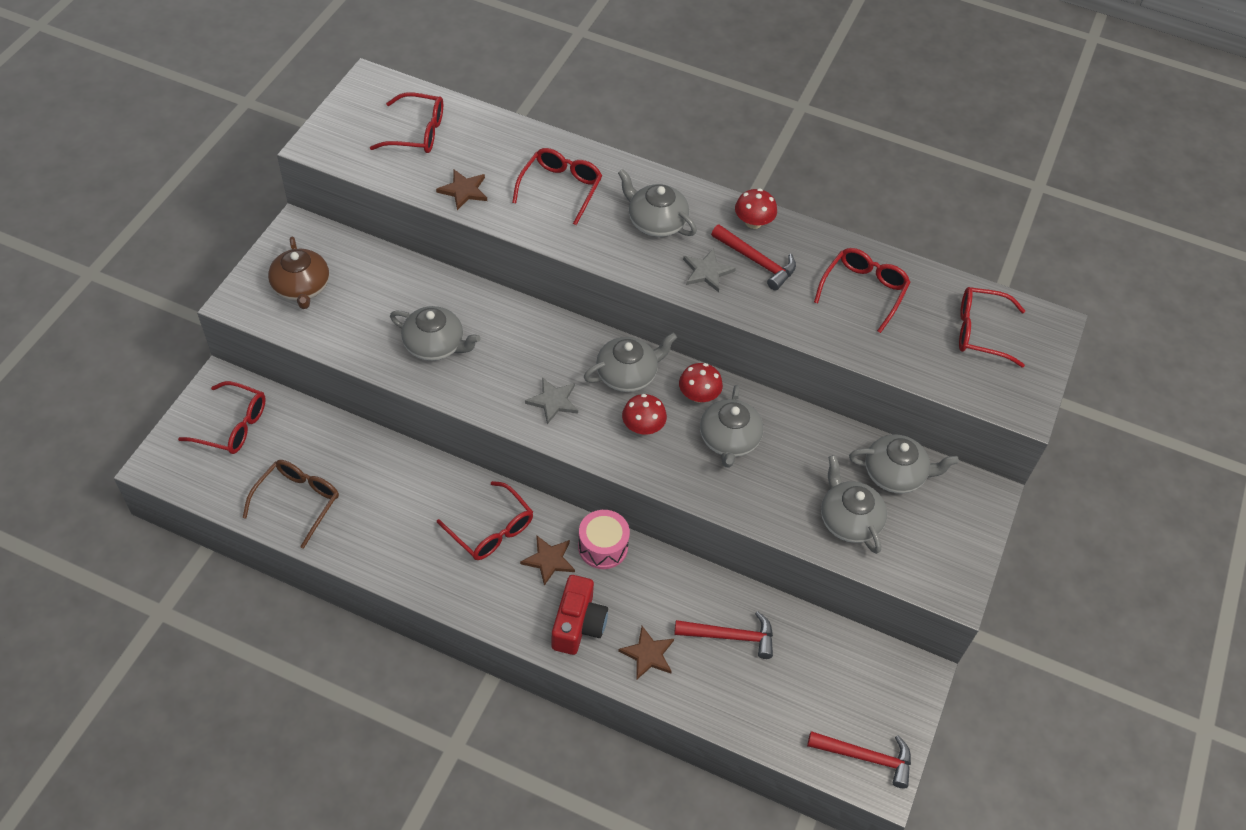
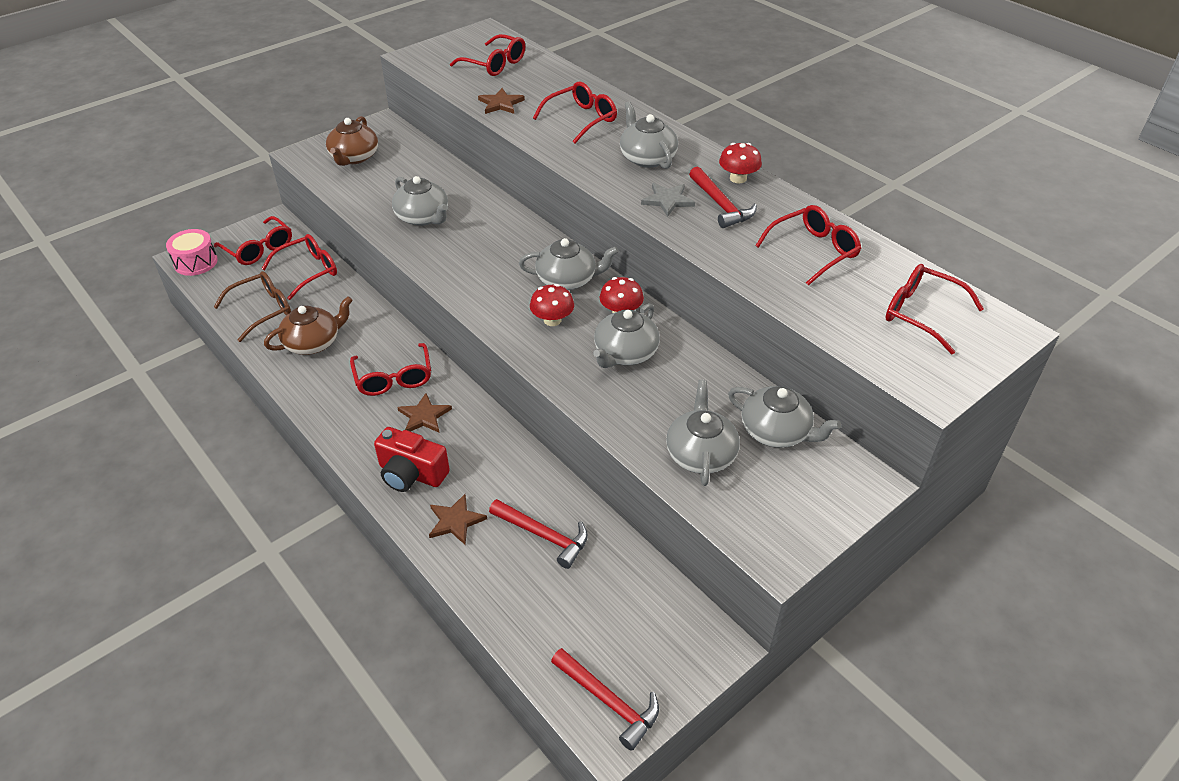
camera: 30 degrees right, 10 degrees down
(311, 435) = (309, 271): none -> red glasses
(381, 520) = (313, 342): none -> brown teapot
(553, 401) = (488, 280): grey star -> none
(578, 624) = (411, 474): red camera -> red camera turned 75 degrees clockwise
(603, 547) = (478, 422): pink drum -> pink drum (196, 262)

